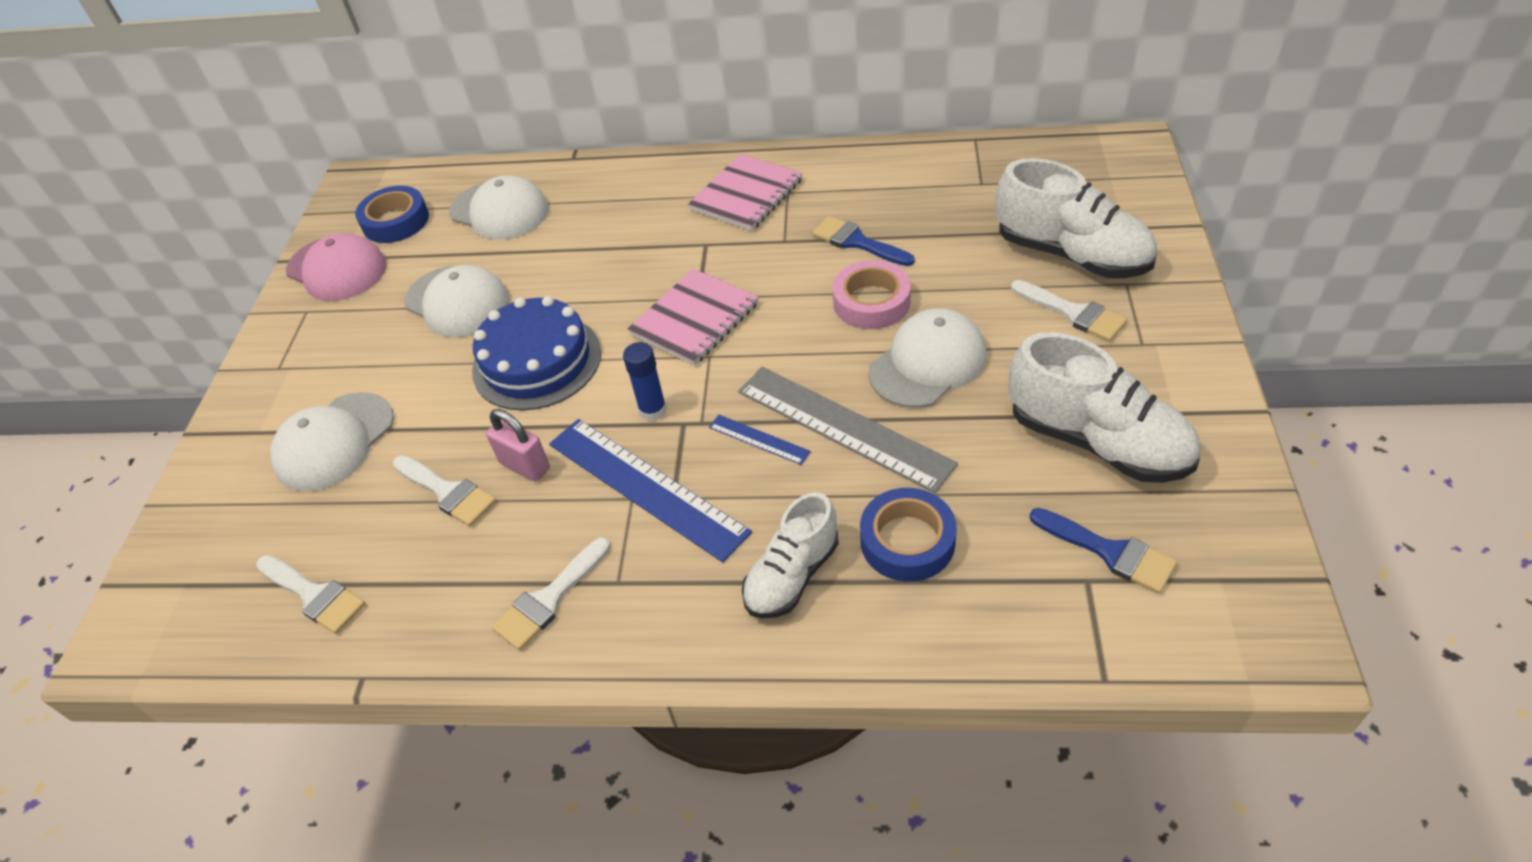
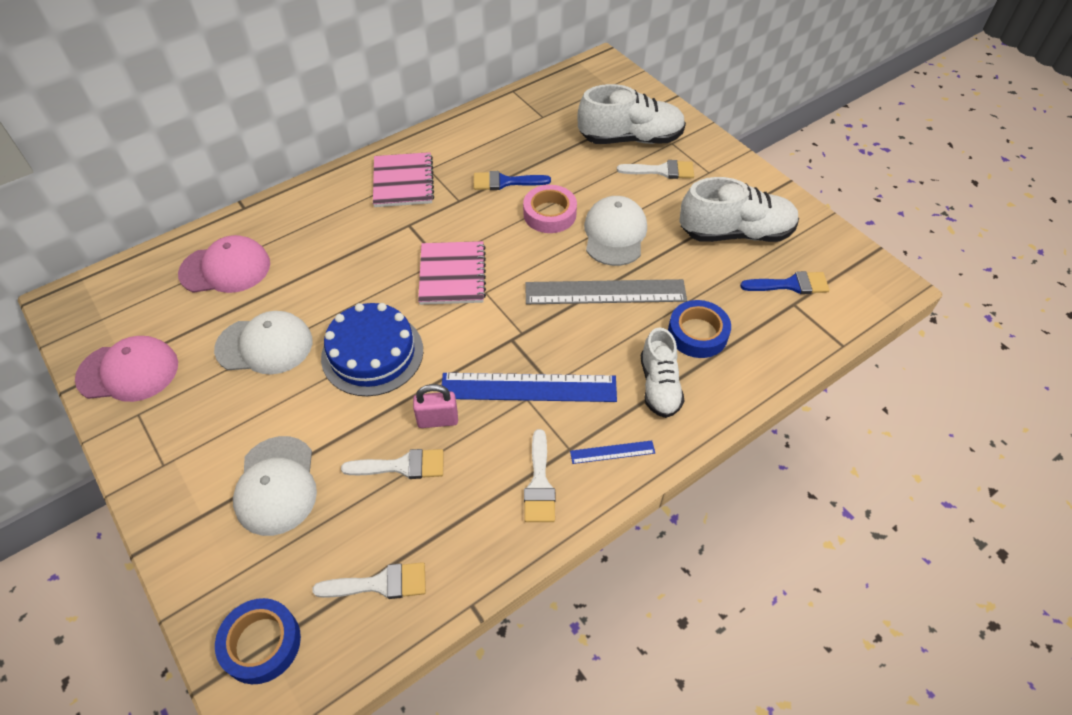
camera: 45 degrees left, 5 degrees up
(396, 221) = (141, 314): blue tape -> blue tape (261, 643)
(499, 211) = (225, 268): white cap -> pink cap
(653, 410) = (484, 342): blue glue stick -> none
(759, 439) = (566, 324): blue ruler -> blue ruler (612, 452)

